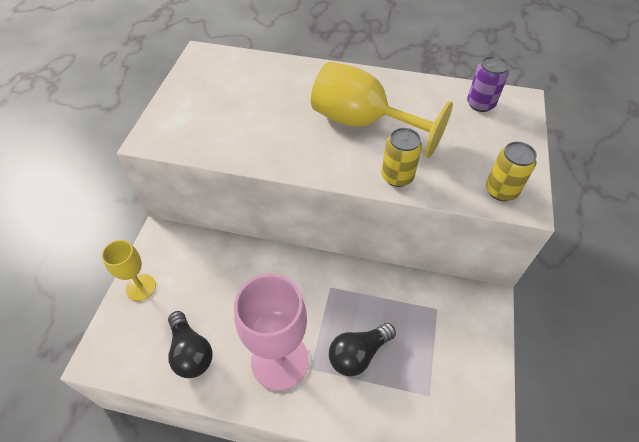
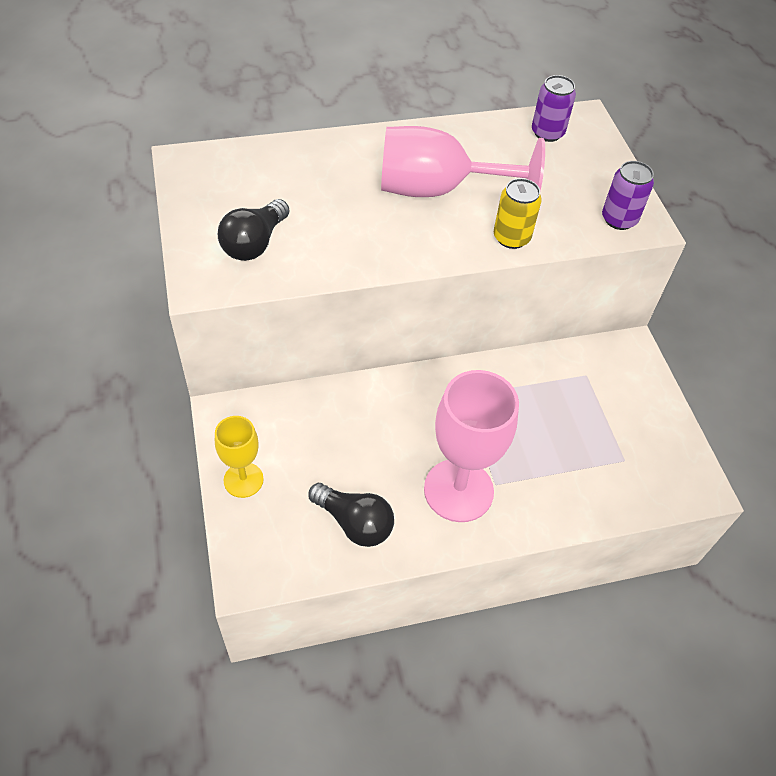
camera: 30 degrees left, 0 degrees up
(358, 354) = (535, 450): black light bulb -> black light bulb (254, 243)
(362, 123) = (438, 190): yellow goblet -> pink goblet
(501, 190) = (619, 219): yellow can -> purple can

